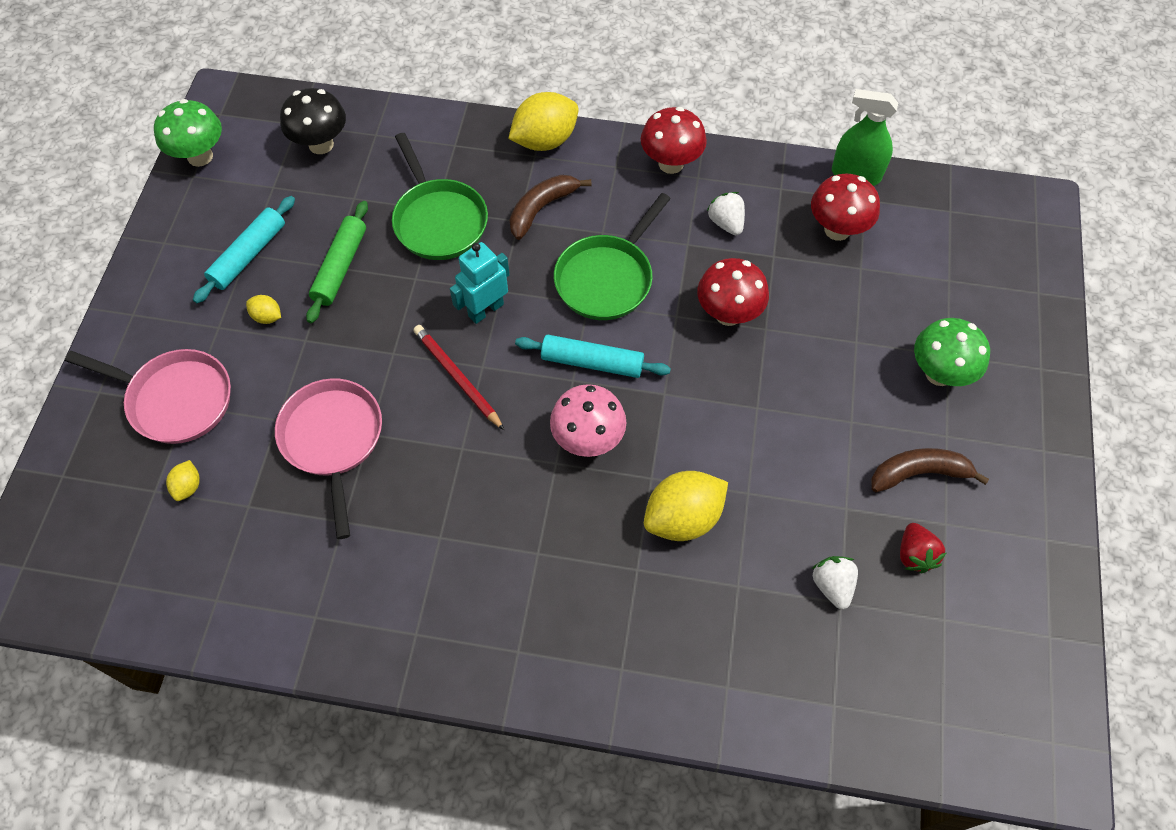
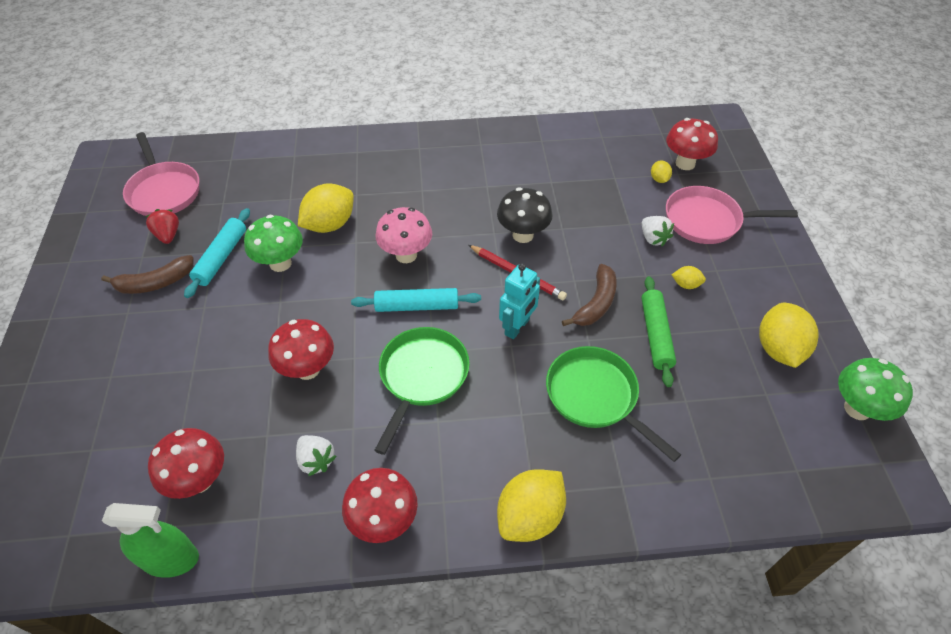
camera: 165 degrees right, 10 degrees down
(130, 508) = (685, 163): none -> red mushroom
(225, 224) = (778, 349): none -> yellow lemon
(249, 255) = (737, 327): turquoise rolling pin -> turquoise rolling pin (221, 257)
(321, 144) = (756, 451): black mushroom -> black mushroom (523, 235)
(333, 440) = (584, 220): pink pan -> pink pan (164, 191)
(541, 208) = (504, 432): brown banana -> brown banana (596, 303)
(832, 585) = (227, 209): white strawberry -> white strawberry (653, 238)
(939, 373) = (122, 359): green mushroom -> green mushroom (280, 263)

